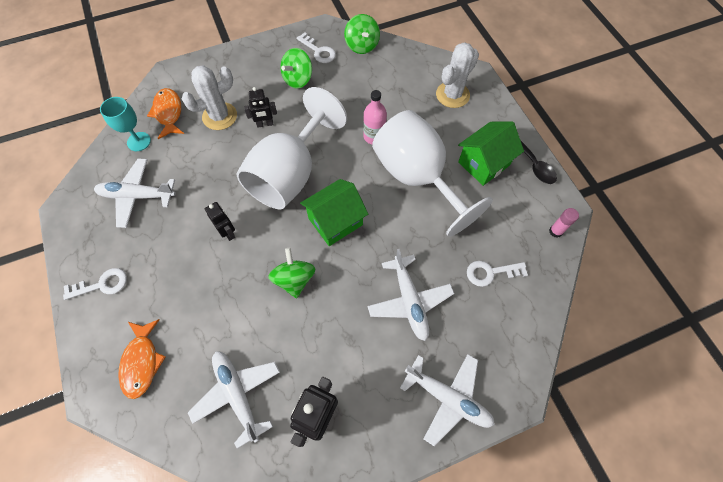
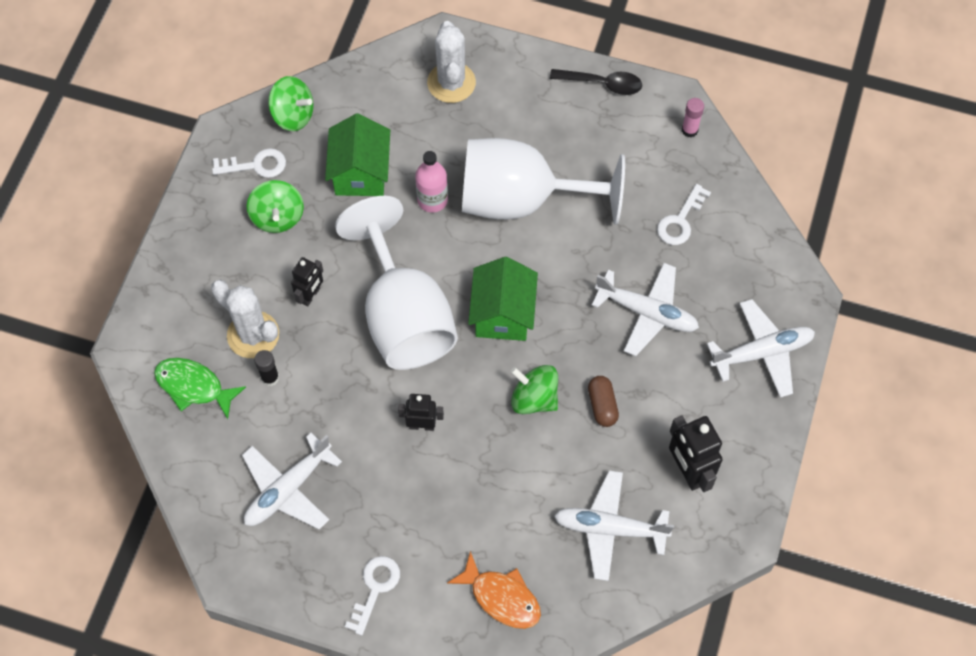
camera: 50 degrees left, 0 degrees up
(139, 141) = (207, 444): turquoise goblet -> none
(168, 113) = (194, 386): orange fish -> green fish
(200, 141) = (270, 378): none -> black glue stick
(220, 116) = (253, 335): white cactus -> white cactus turned 60 degrees counterclockwise
(322, 323) = (602, 405): none -> brown capsule
(484, 163) = (562, 126): green house -> green house (360, 173)

